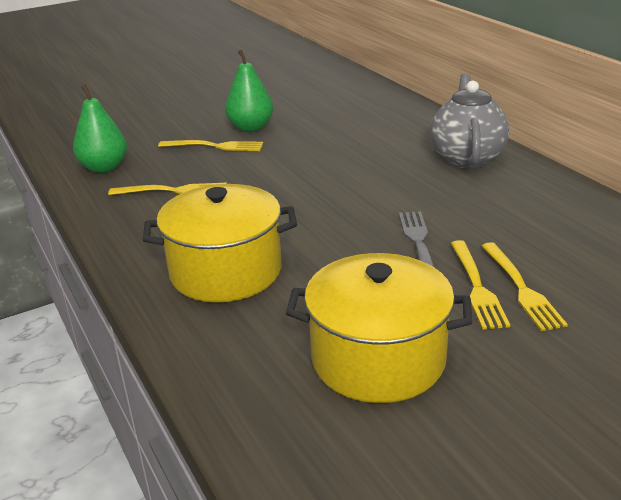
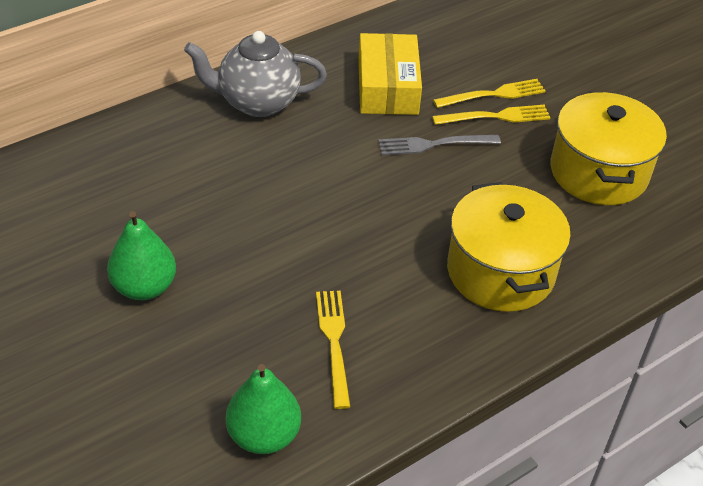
camera: 100 degrees left, 15 degrees up
(215, 146) = (203, 319): yellow fork -> none
(512, 220) = (387, 87): none -> yellow box

